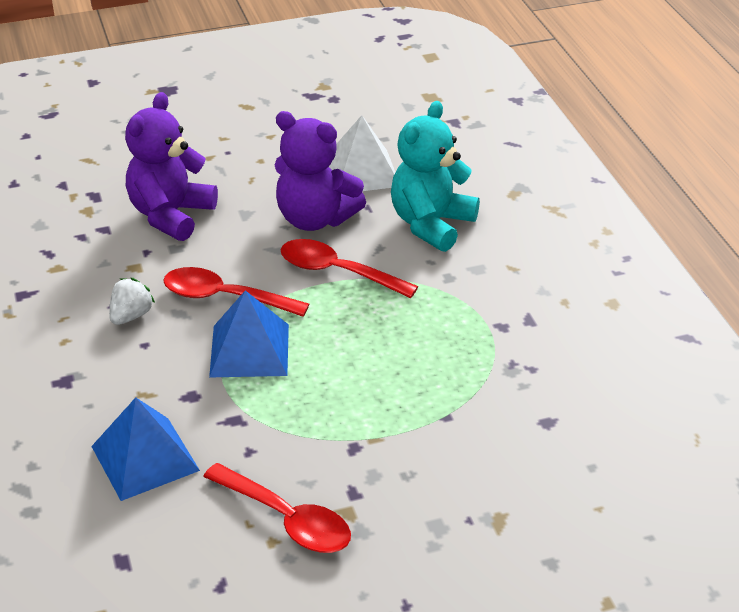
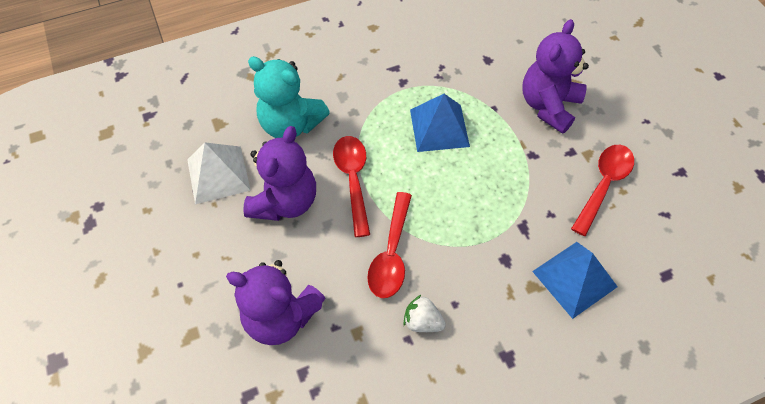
camera: 95 degrees left, 20 degrees up
(249, 350) = (450, 227): blue pyramid -> blue pyramid (439, 127)
(337, 272) = (353, 180): red spoon -> red spoon turned 150 degrees clockwise
(447, 480) = (548, 106): none -> purple teddy bear

